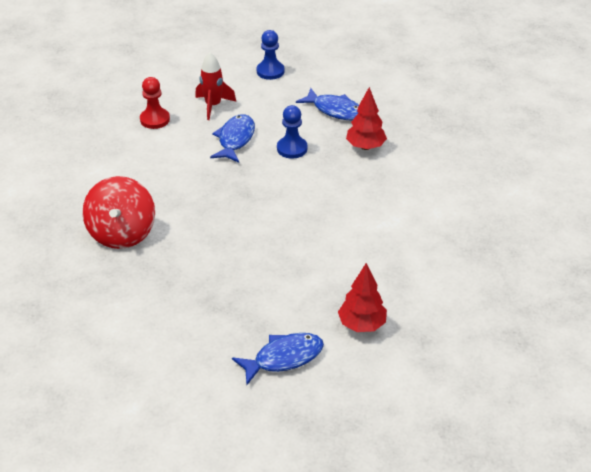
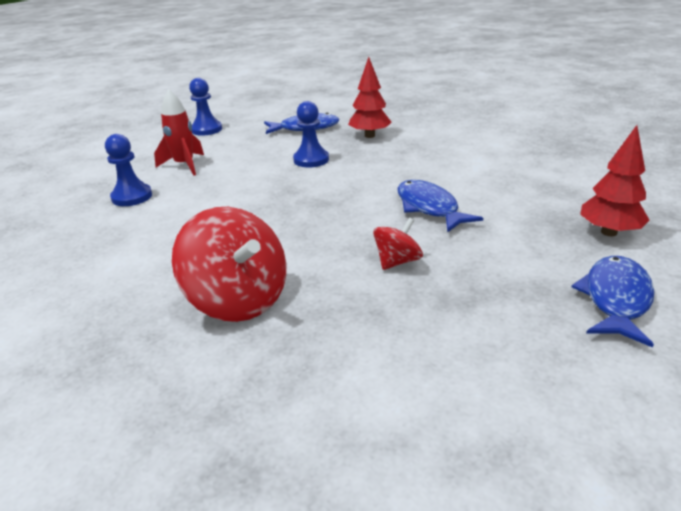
camera: 40 degrees left, 10 degrees down
(155, 119) = (132, 197): red pawn -> blue pawn
(221, 262) = (397, 261): none -> red spinning top
(235, 139) = (246, 175): blue fish -> blue fish (429, 208)

